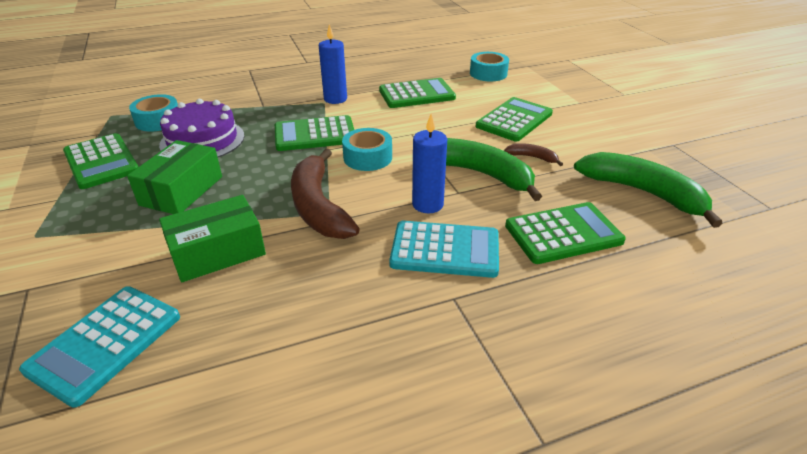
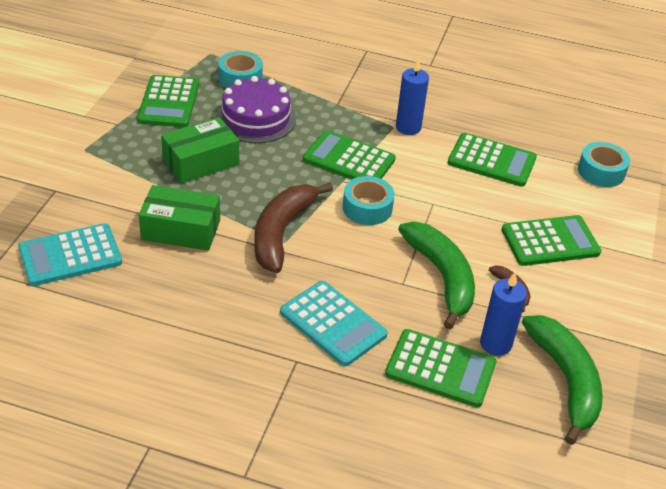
camera: 35 degrees right, 5 degrees up
(427, 204) = (365, 279): blue candle -> blue candle (495, 344)

